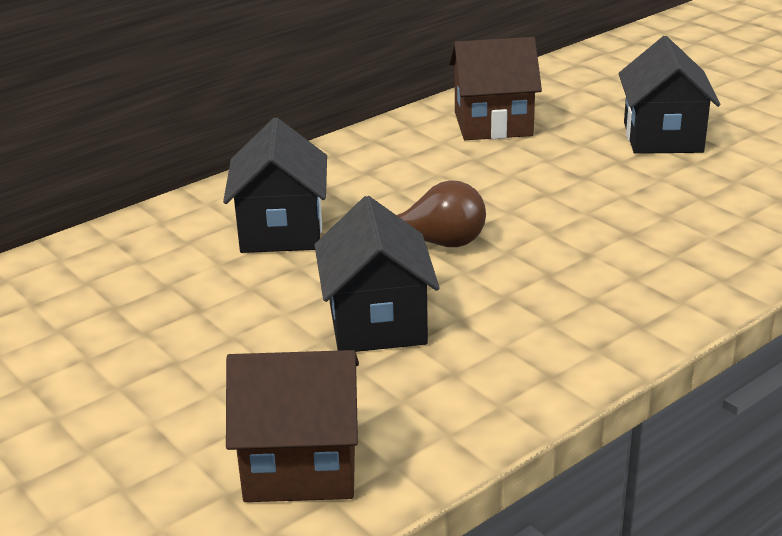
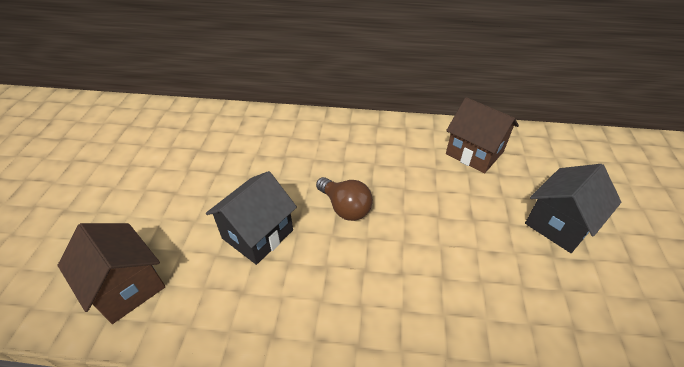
camera: 45 degrees right, 15 degrees up
(281, 231) = (299, 153): black house -> none

